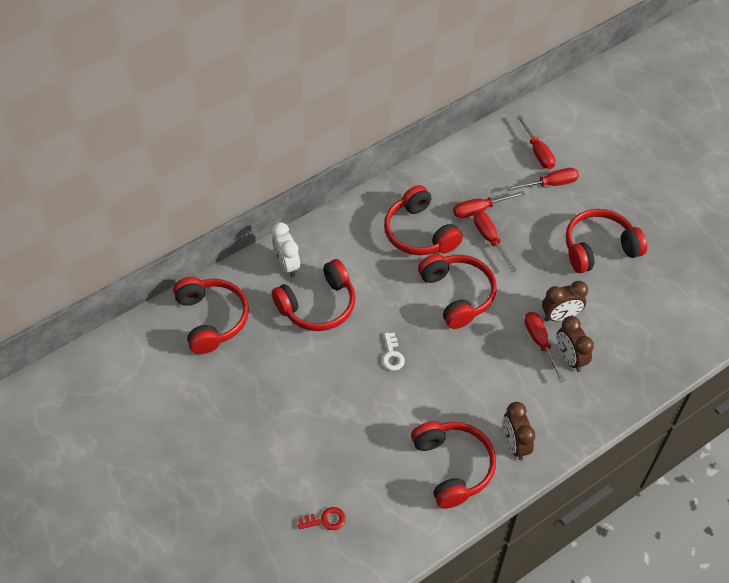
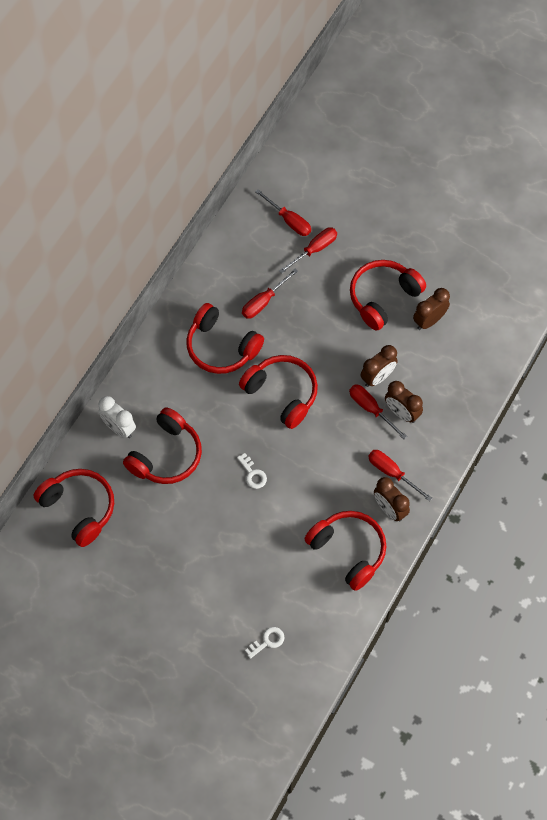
camera: 25 degrees left, 10 degrees up
(325, 520) = (267, 641): red key -> white key
(490, 239) = (286, 328): red screwdriver -> red screwdriver (392, 473)
(637, 285) = (429, 320): none -> brown clock

